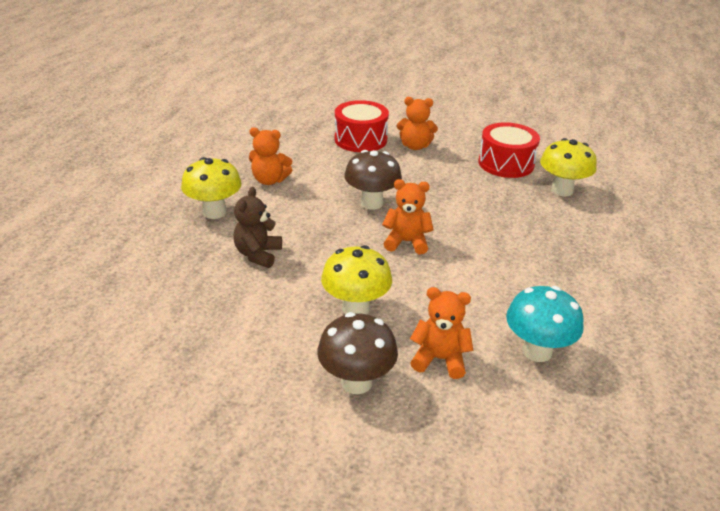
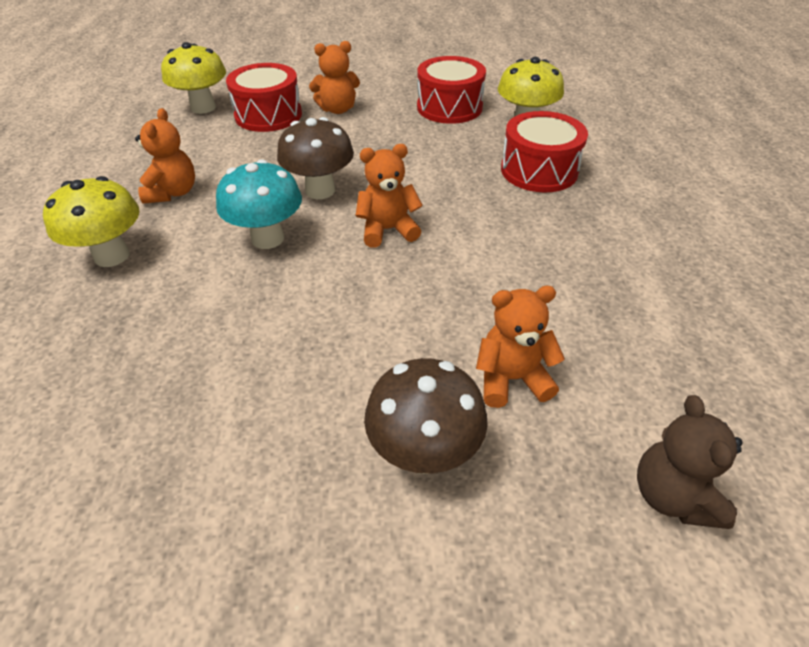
camera: 20 degrees left, 10 degrees up
(258, 254) = (200, 301): brown teddy bear -> brown teddy bear (672, 496)
(269, 180) = (173, 193): orange teddy bear -> orange teddy bear turned 75 degrees counterclockwise
(355, 308) = (369, 340): yellow mushroom -> yellow mushroom (203, 107)
(537, 351) = (615, 329): turquoise mushroom -> turquoise mushroom (268, 238)
(550, 228) = (539, 170): none -> red drum

